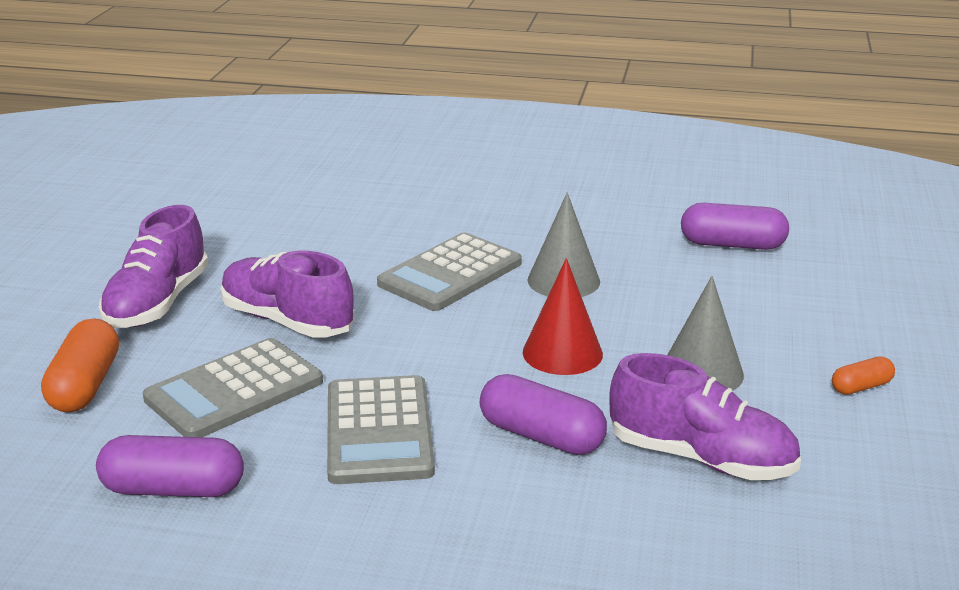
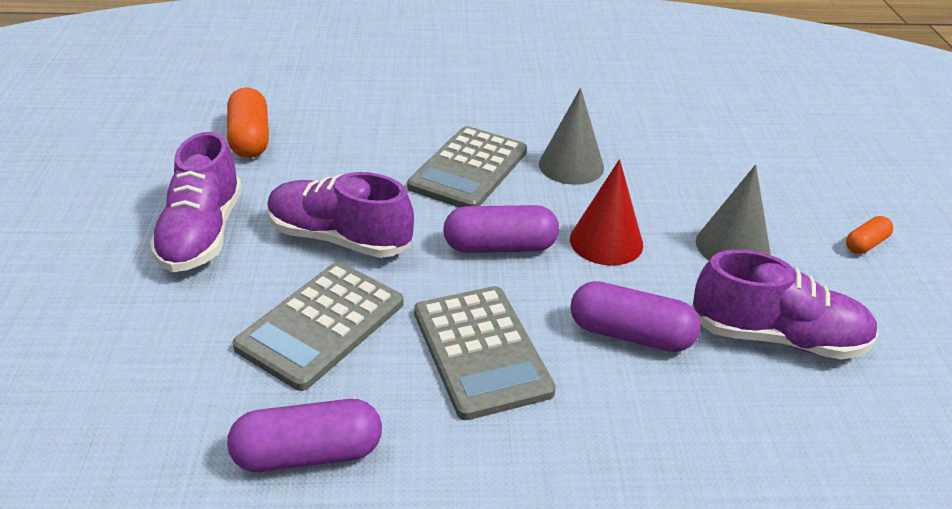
camera: 15 degrees left, 10 degrees up
(85, 385) = (165, 341): orange capsule -> orange capsule (250, 138)
(732, 245) = (693, 114): purple capsule -> purple capsule (500, 247)

